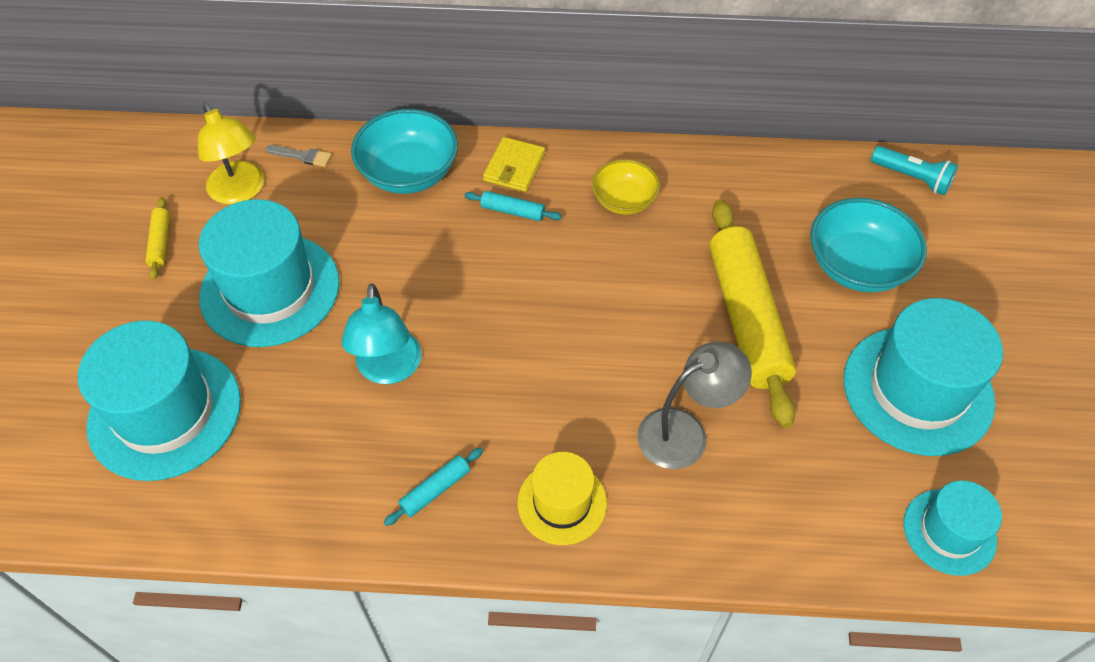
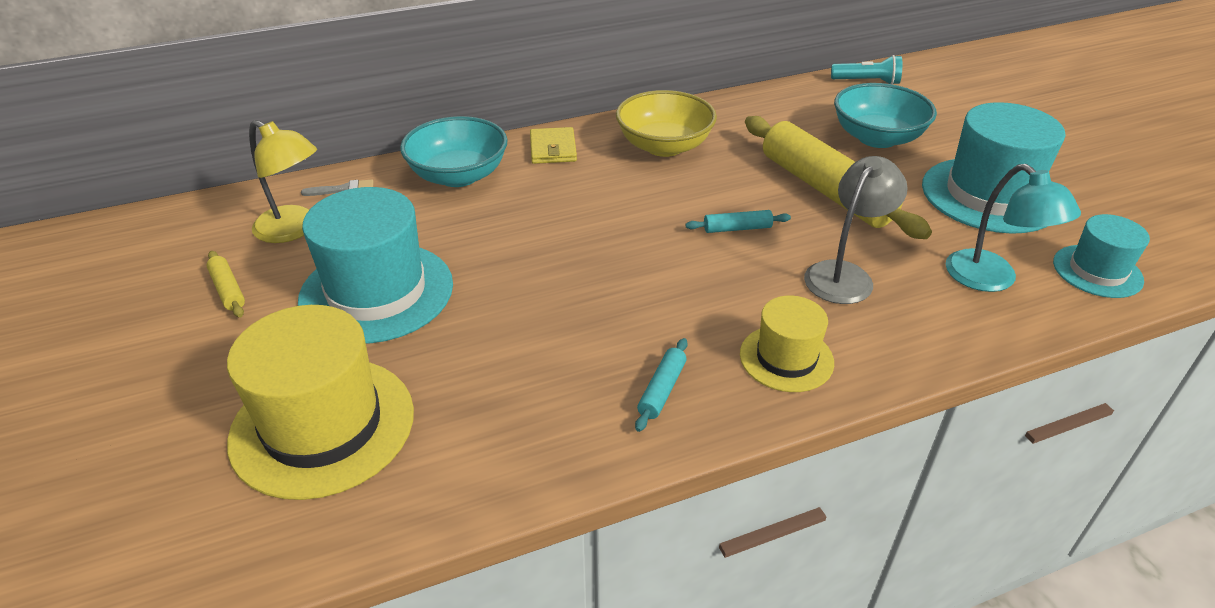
camera: 25 degrees left, 15 degrees down
(165, 413) = (323, 425): turquoise hat -> yellow hat
(388, 370) = (544, 315): turquoise lamp -> turquoise lamp (992, 279)
(512, 211) = (574, 176): turquoise rolling pin -> turquoise rolling pin (737, 228)
(624, 201) = (664, 146): yellow bowl -> yellow bowl, size x1.58

